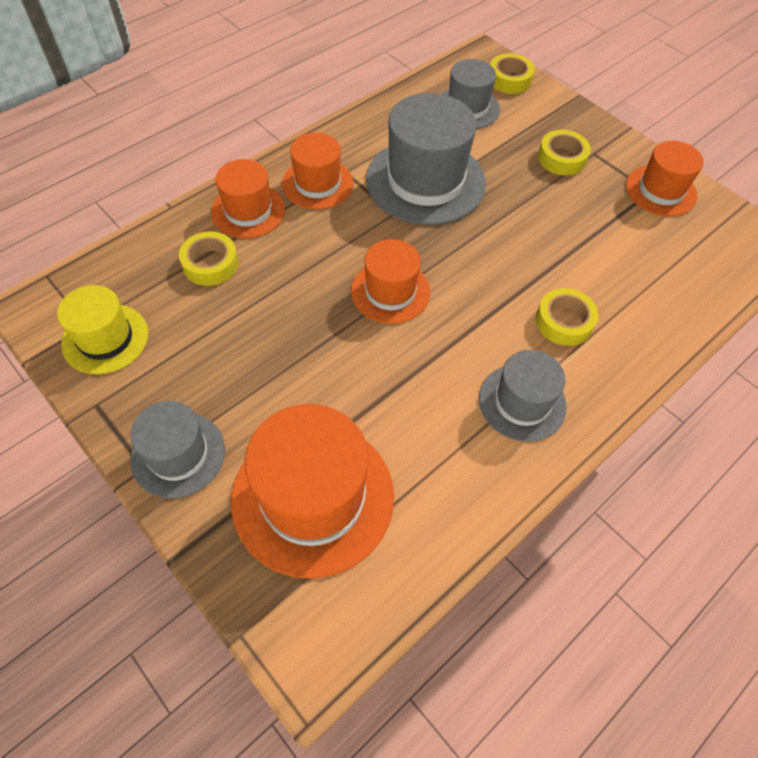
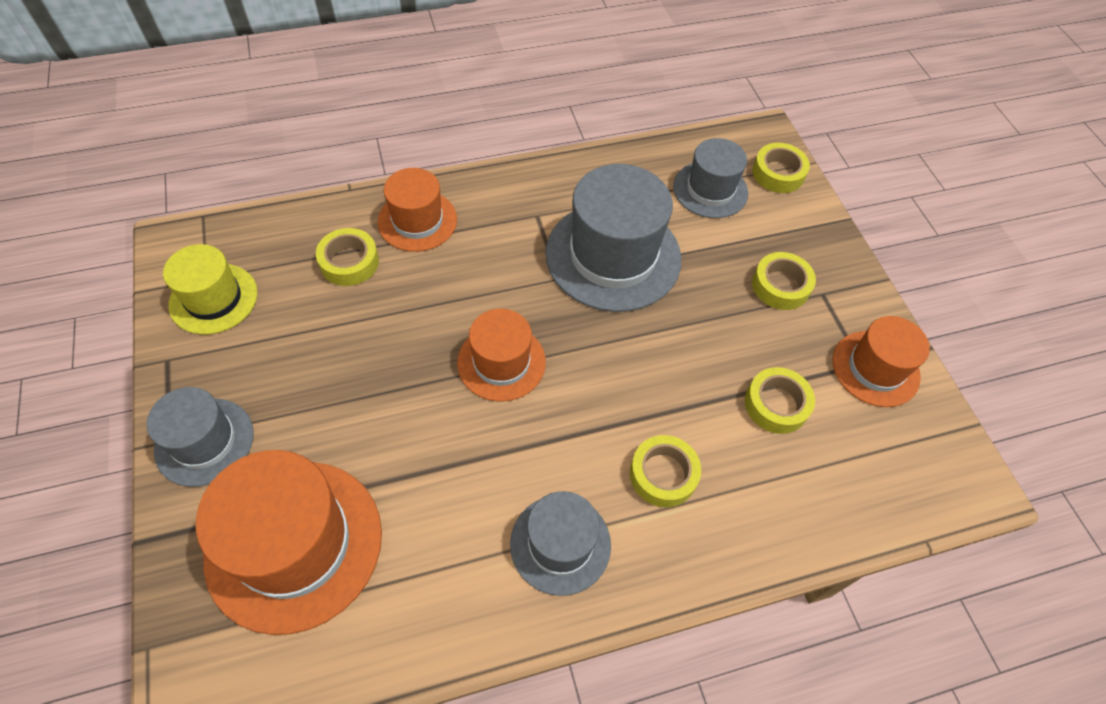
camera: 25 degrees right, 0 degrees up
(317, 183) = (501, 217): orange hat -> none
(610, 241) = (776, 404): none -> yellow tape

